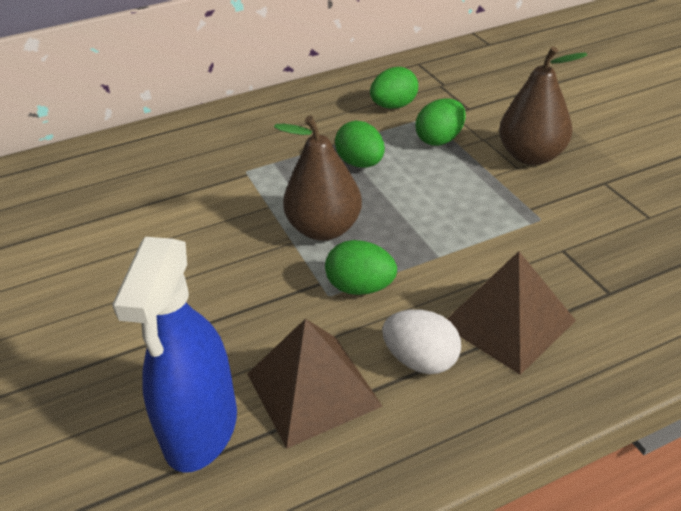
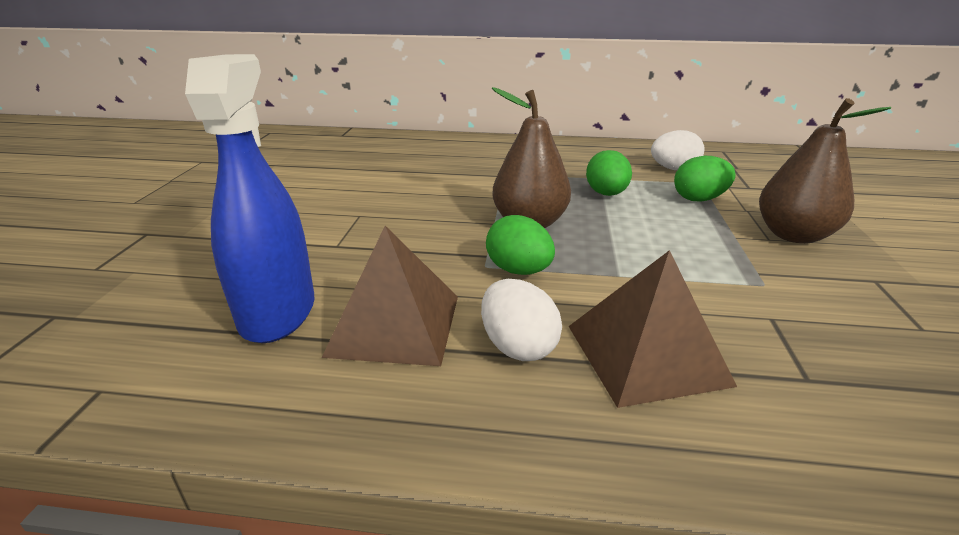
camera: 30 degrees right, 10 degrees down
(201, 430) = (278, 312): blue spray bottle -> blue spray bottle turned 135 degrees clockwise
(394, 106) = (673, 169): green egg -> white egg

